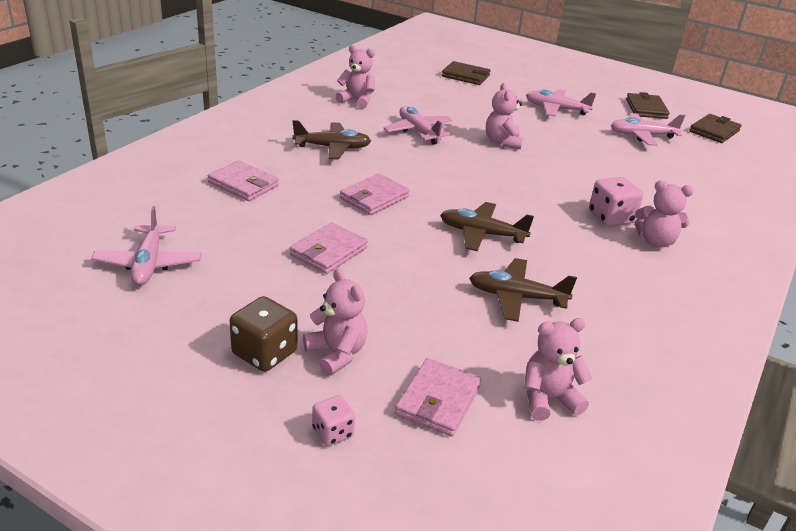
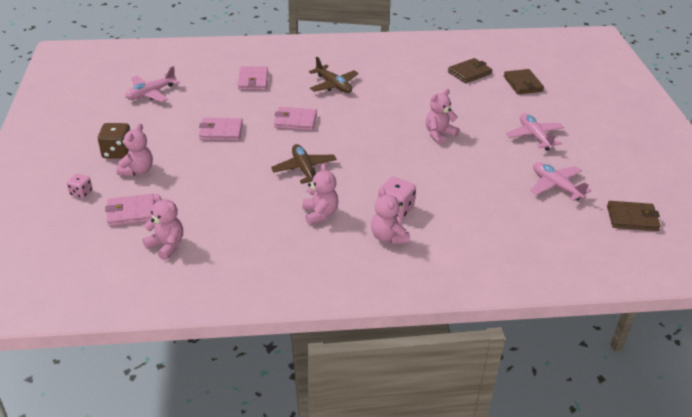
camera: 55 degrees right, 5 degrees up
(357, 101) = (408, 66): pink teddy bear -> pink teddy bear (320, 214)
(418, 132) = (402, 101): pink plane -> none
(516, 297) = (250, 204): brown plane -> none
(646, 109) = (615, 174): brown wallet -> brown wallet (469, 73)

